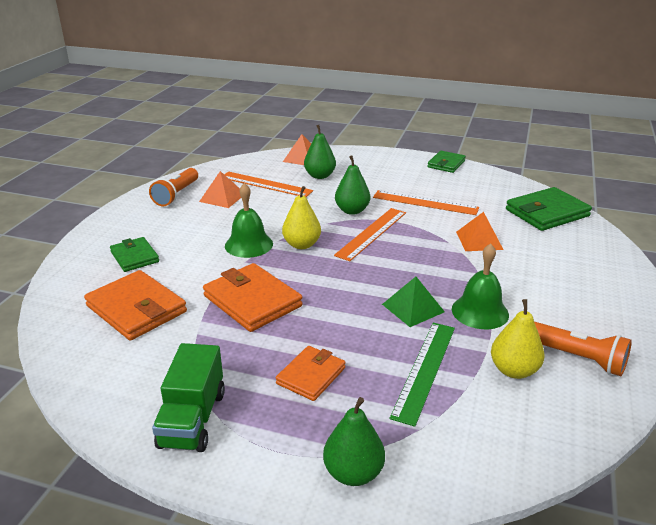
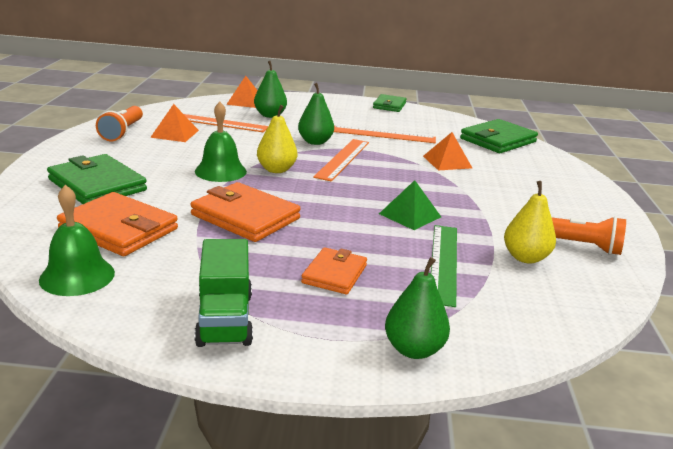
camera: 15 degrees left, 5 degrees down
(134, 257) = (97, 185): green wallet -> green wallet, size x1.63
(480, 311) = (473, 215): green bell -> green bell (77, 276)

